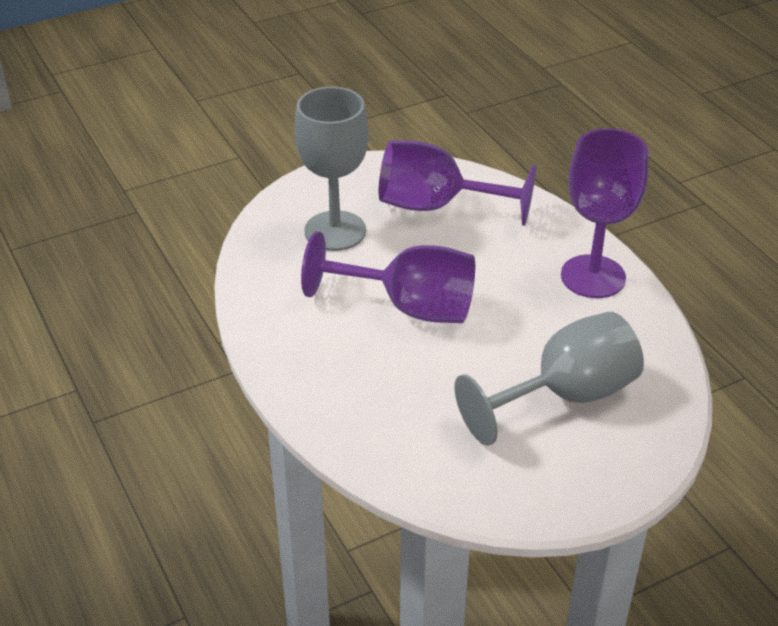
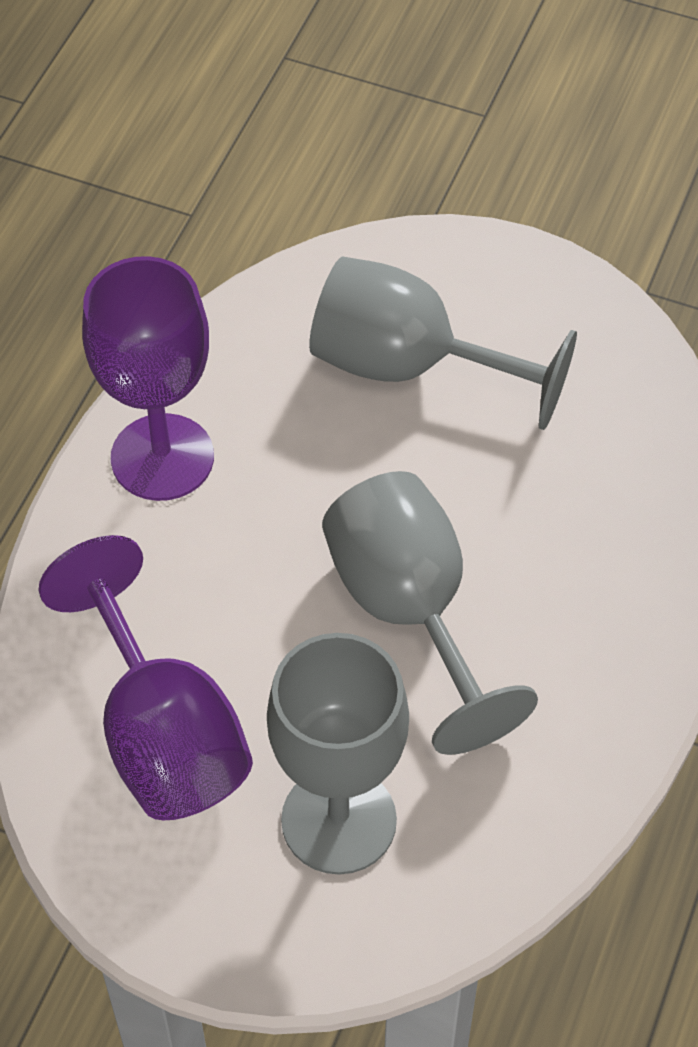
camera: 130 degrees left, 15 degrees up
(409, 307) = (410, 612): purple goblet -> grey goblet

